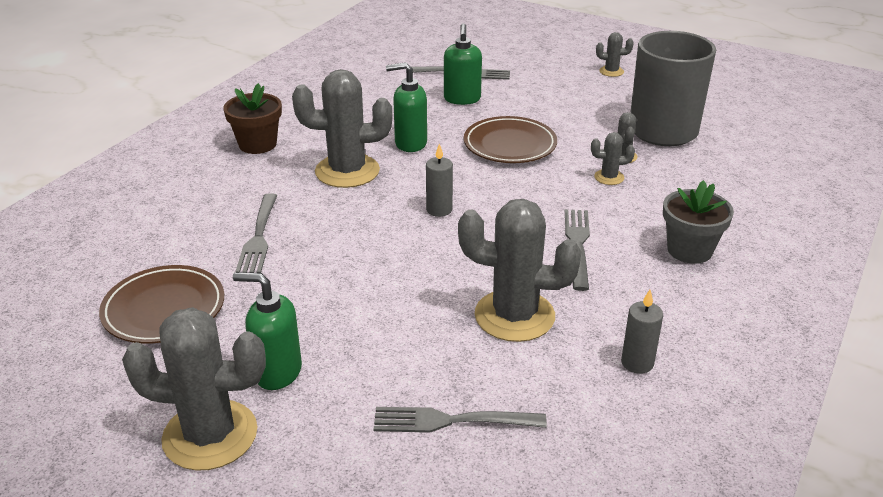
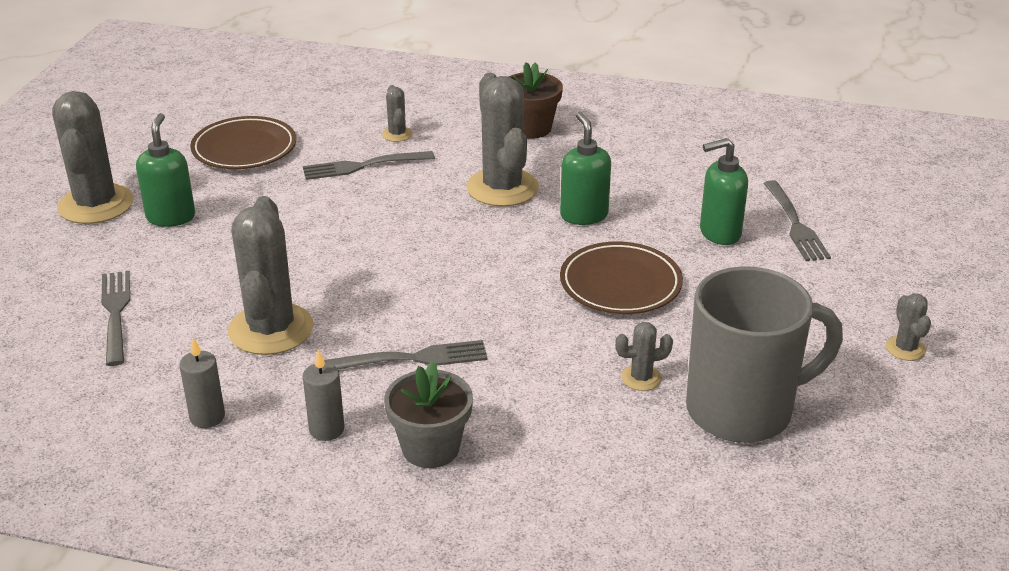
camera: 75 degrees right, 0 degrees up
(439, 210) = (449, 256): grey candle -> grey candle (326, 429)
(609, 177) = (578, 370): grey cactus -> grey cactus (397, 134)

